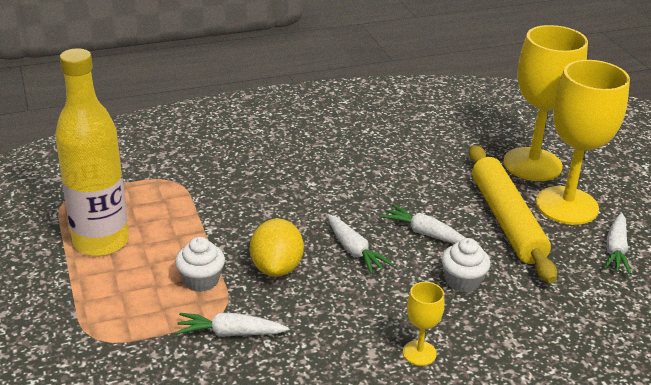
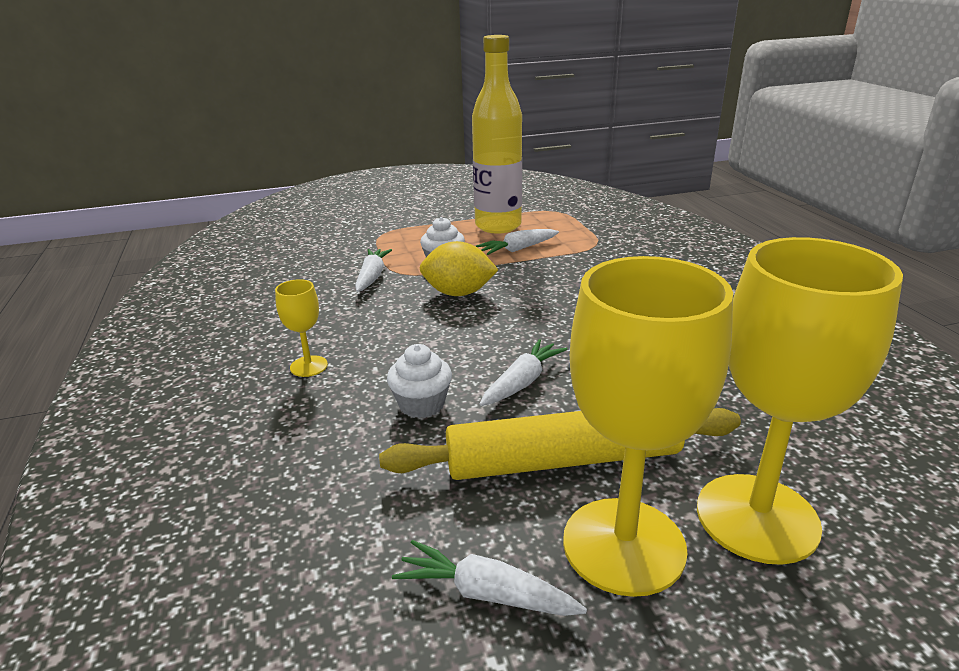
camera: 95 degrees right, 5 degrees down
(354, 250) = (486, 333): white carrot -> white carrot (518, 249)

